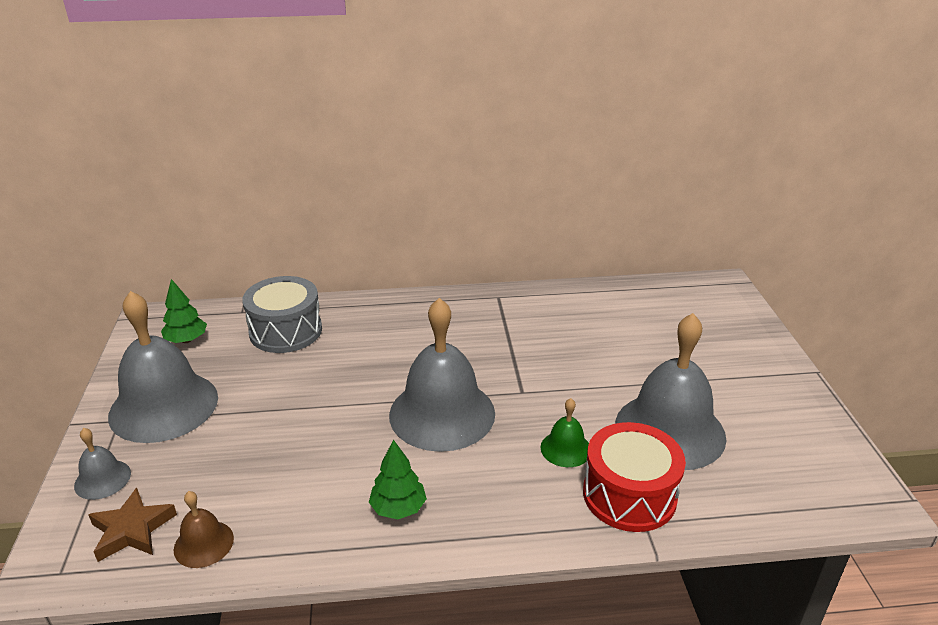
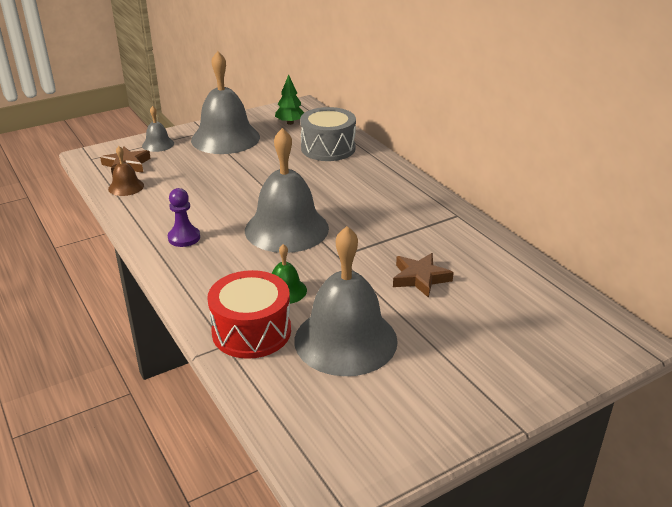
camera: 65 degrees right, 0 degrees up
(398, 508) = (184, 238): green tree -> purple pawn
(591, 353) = (420, 278): none -> brown star

